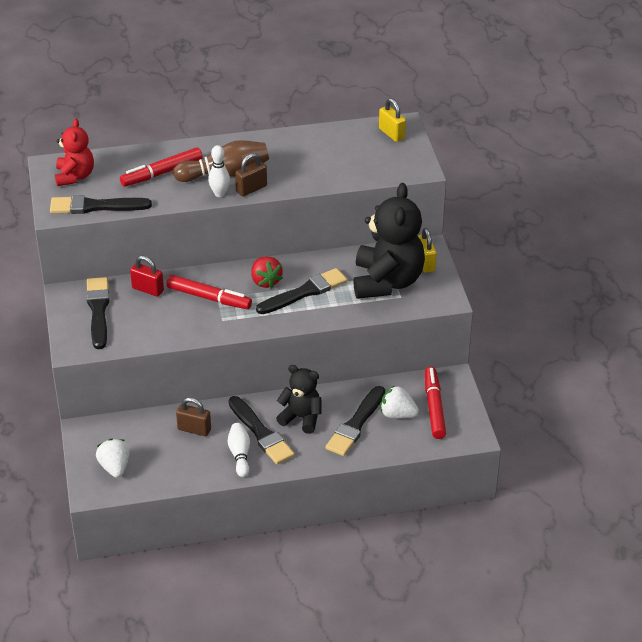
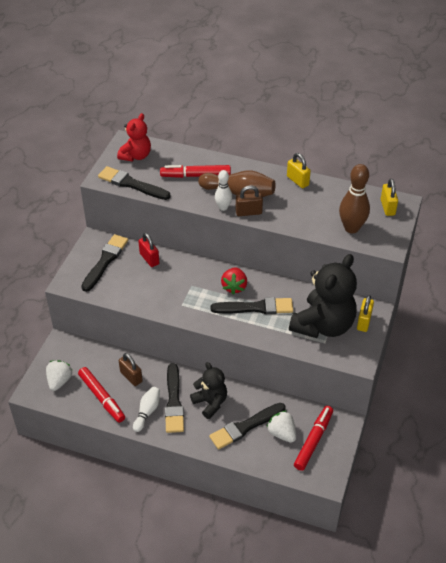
camera: 30 degrees right, 5 degrees up
(209, 298) = (185, 283): red marker -> red marker (102, 397)
(278, 140) = (297, 181): none -> yellow padlock
(370, 166) = (351, 228): none -> brown bowling pin

